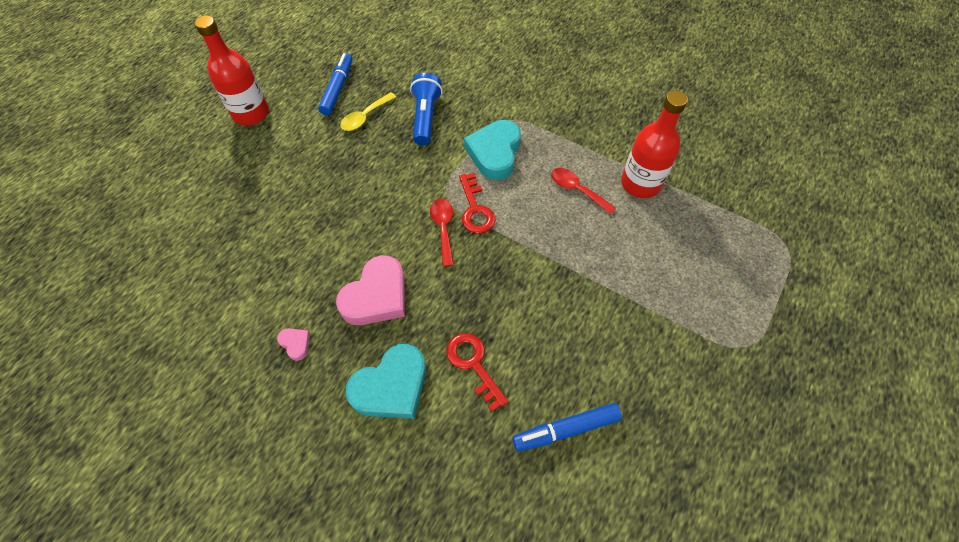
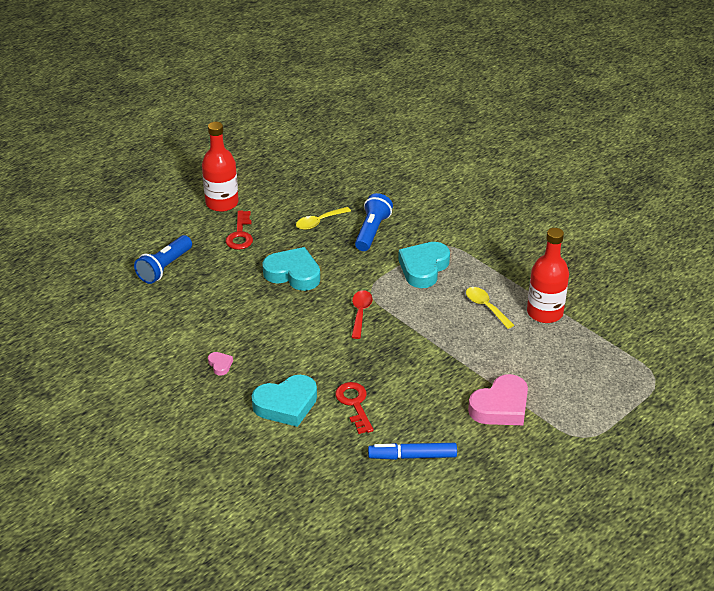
camera: 15 degrees right, 20 degrees down
(200, 214) = (164, 267): none -> blue flashlight
(337, 88) = (301, 196): blue marker -> none
(353, 191) = (293, 274): none -> turquoise heart
(376, 296) = (291, 347): pink heart -> pink heart (500, 406)
(475, 209) = (392, 305): red key -> red key (240, 234)
(577, 190) = (486, 307): red spoon -> yellow spoon

